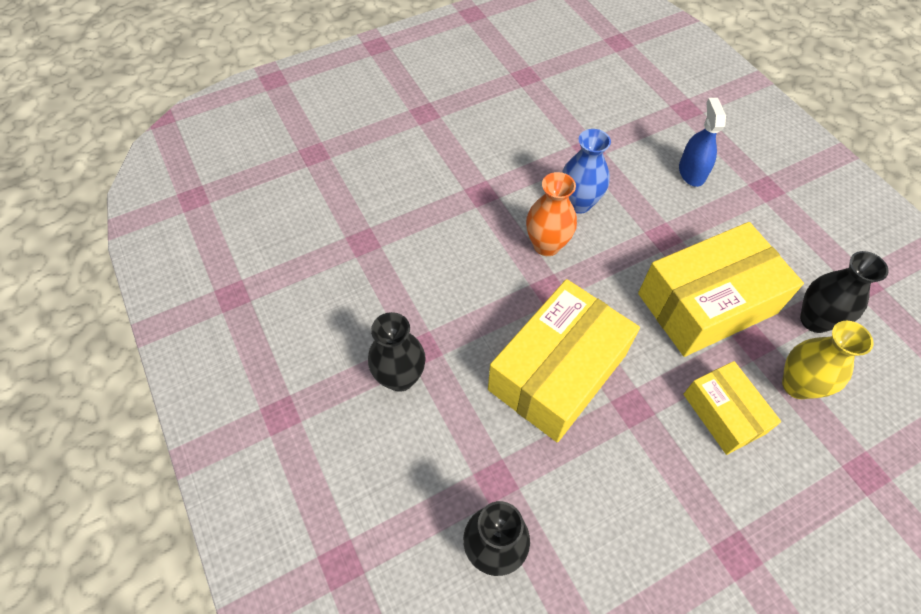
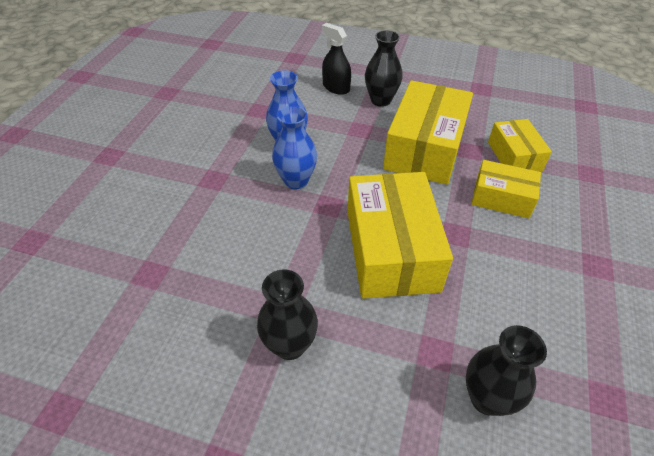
camera: 45 degrees left, 10 degrees down
(546, 245) = (296, 181): orange vase -> blue vase
(691, 172) = (336, 87): blue spray bottle -> black spray bottle
(797, 385) = (514, 156): yellow vase -> yellow box
(814, 320) = (483, 120): black vase -> black vase (381, 100)

